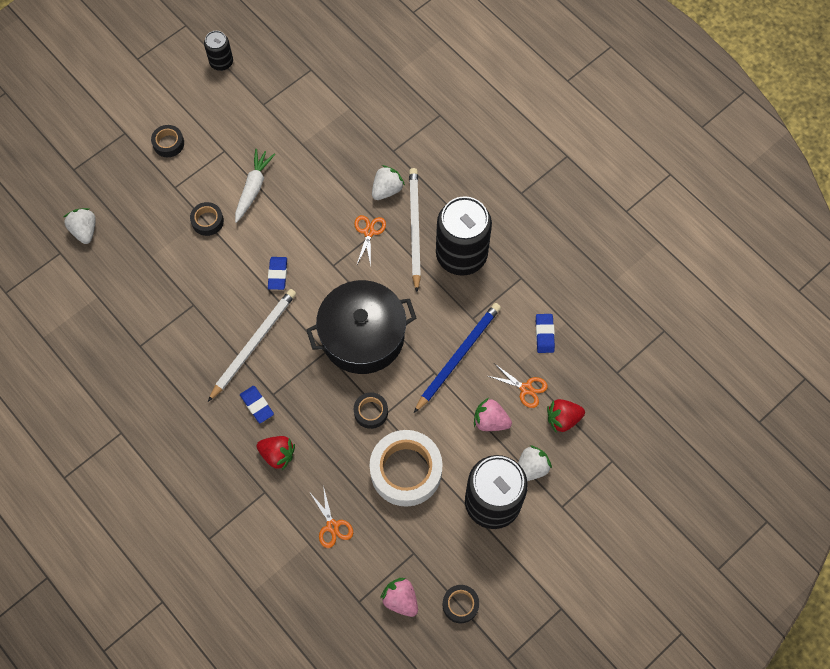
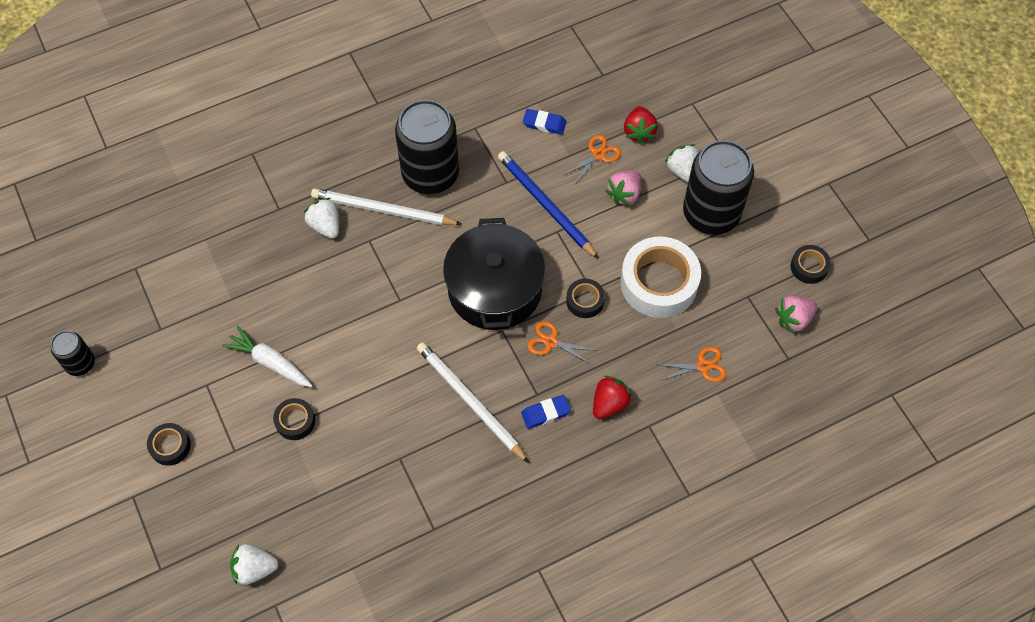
camera: 75 degrees left, 5 degrees down
(278, 274) = (391, 359): blue eraser -> none
(369, 232) = (371, 255): orange scissors -> orange scissors (551, 342)

